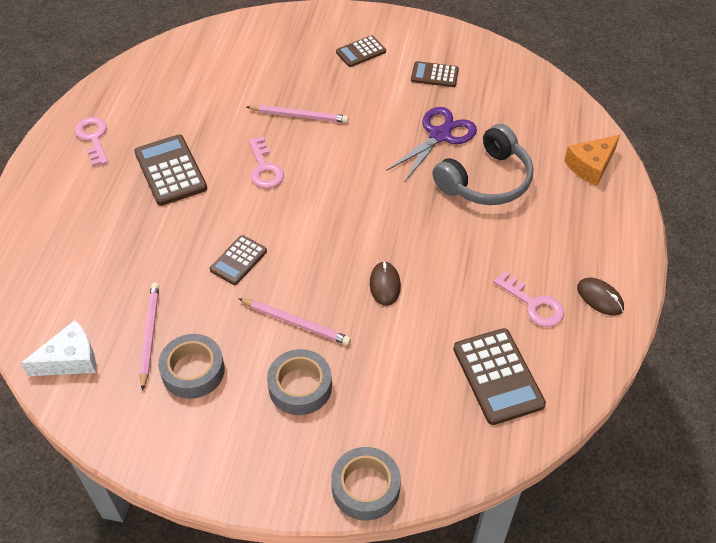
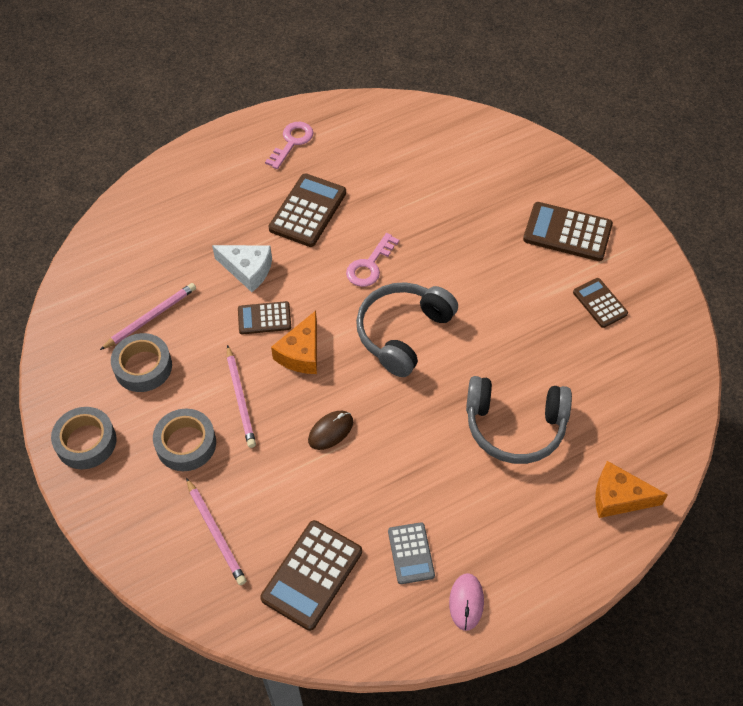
camera: 50 degrees right, 5 degrees up
(70, 359) = (92, 289): white cheese -> white cheese (248, 270)
(296, 258) = (301, 353): none -> orange cheese
(299, 115) = (448, 245): pink pencil -> pink pencil (216, 533)
(345, 188) = (403, 333): none -> grey headphones
(361, 52) = (567, 232): brown calculator -> brown calculator, size x1.65
(365, 487) = (134, 550): grey tape -> grey tape (86, 442)
(439, 135) = (531, 357): purple scissors -> none
(533, 304) = (411, 553): pink key -> grey calculator
(600, 298) = (466, 602): brown mouse -> pink mouse

